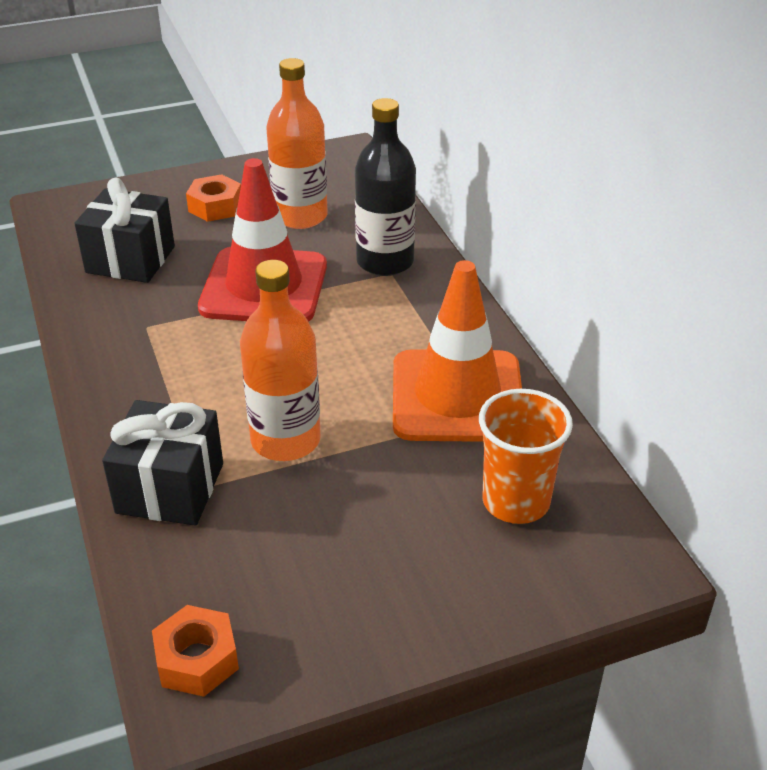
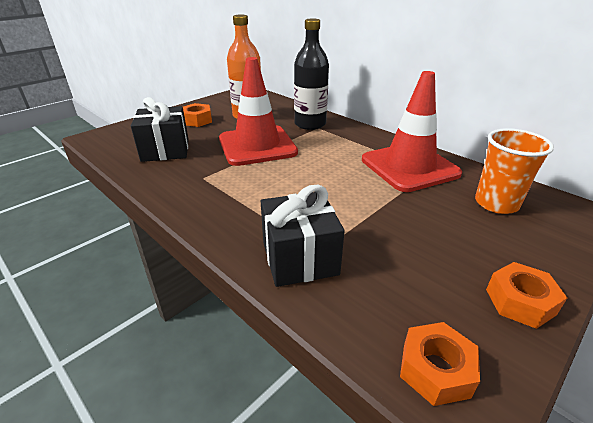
camera: 25 degrees left, 5 degrees down
(285, 440) = (344, 210): orange bottle -> none
(373, 635) = (520, 302): none -> orange nut
(457, 396) = (409, 167): orange traffic cone -> red traffic cone

